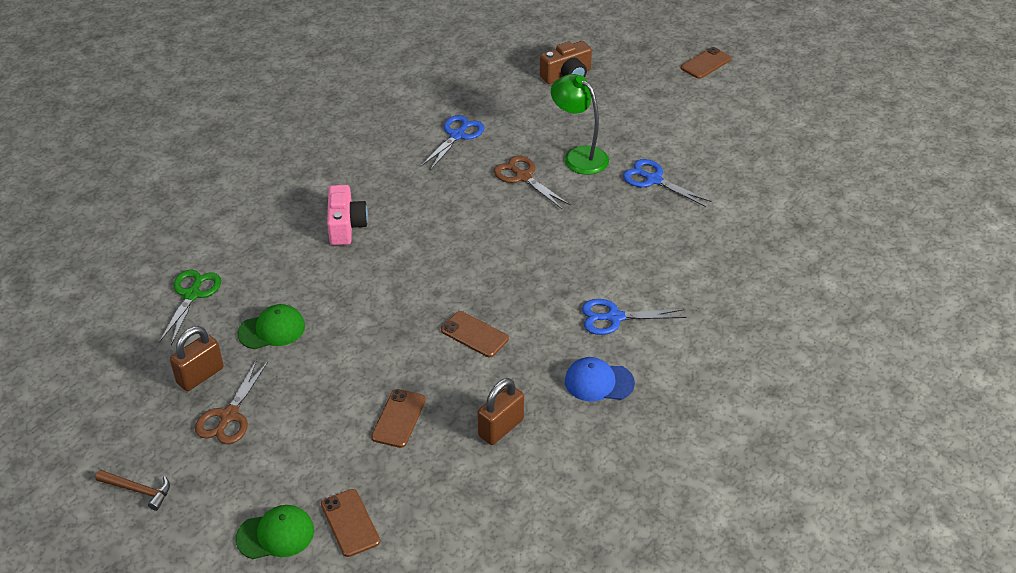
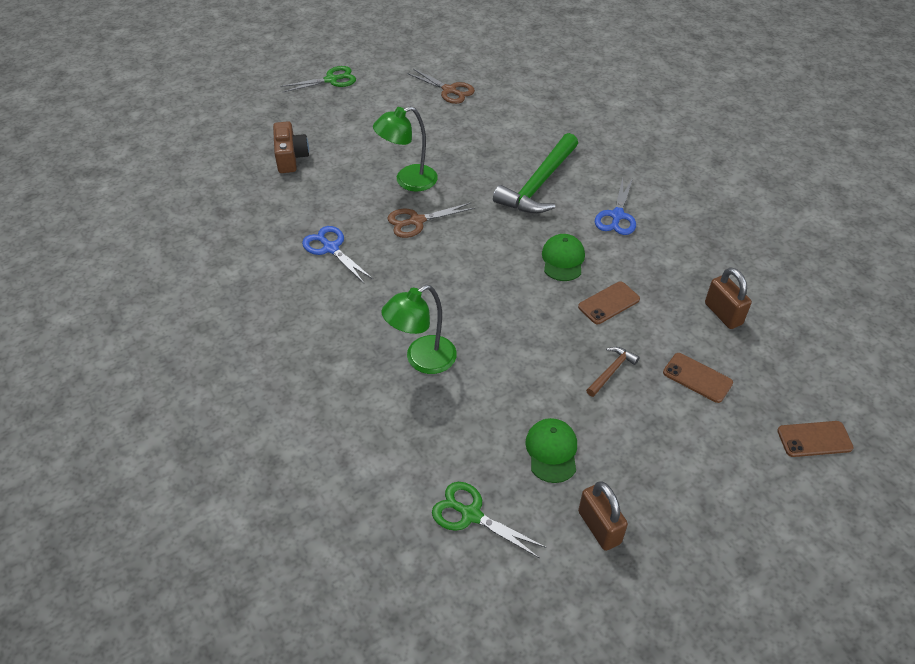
camera: 70 degrees left, 5 degrees up
(138, 490) = (750, 612): brown hammer -> brown hammer (611, 371)
(229, 416) = (664, 511): brown scissors -> brown scissors (449, 90)
(275, 534) = (822, 499): green cap -> green cap (563, 259)
(346, 226) = (422, 360): pink camera -> green lamp
(598, 382) = (686, 244): blue cap -> none
(630, 247) = (539, 184): none -> green hammer
(653, 180) = (463, 149): blue scissors -> none
(705, 63) = (331, 80): brown phone -> green scissors

